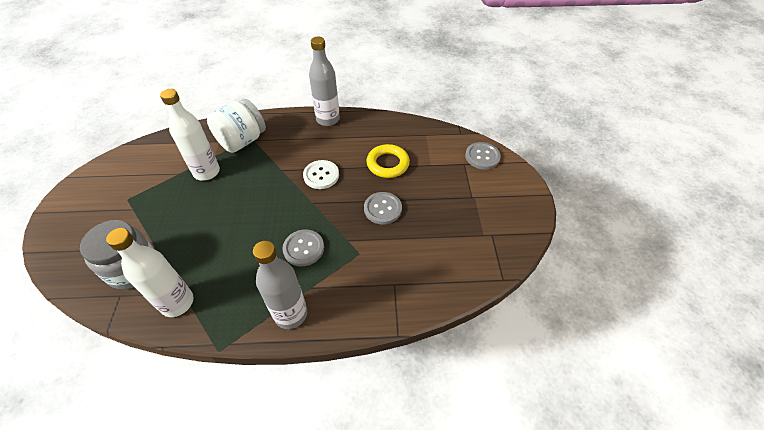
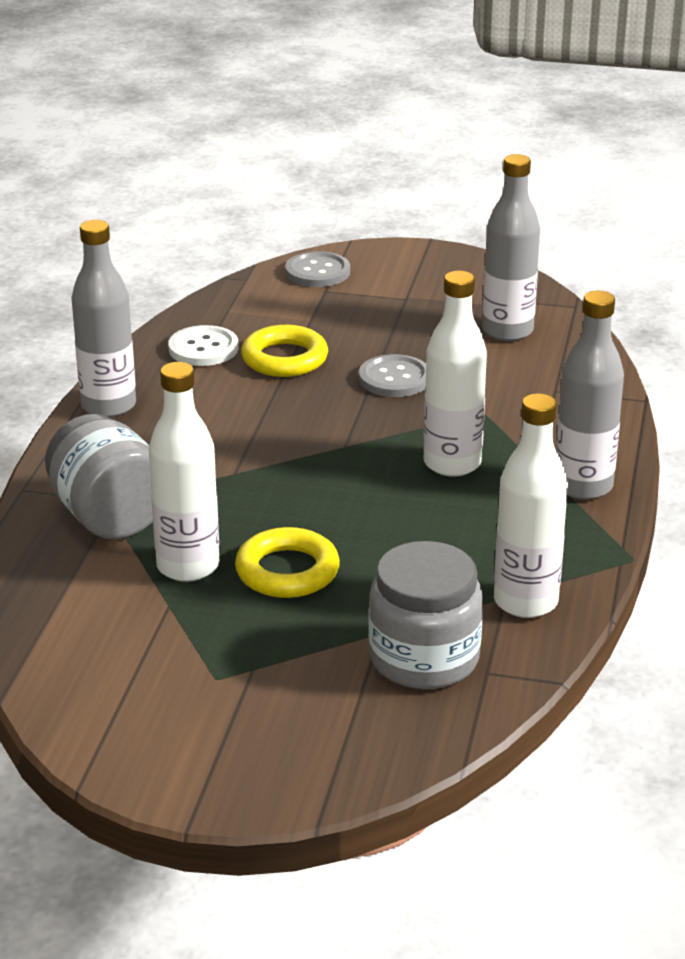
camera: 75 degrees left, 20 degrees down
(203, 204) = (287, 571): none -> yellow ring
(242, 141) = (109, 516): white jar -> grey jar
(303, 248) = (452, 463): grey button -> white bottle
(321, 175) = (277, 429): white button -> white button (203, 348)
(455, 249) = (507, 331): none -> grey bottle

